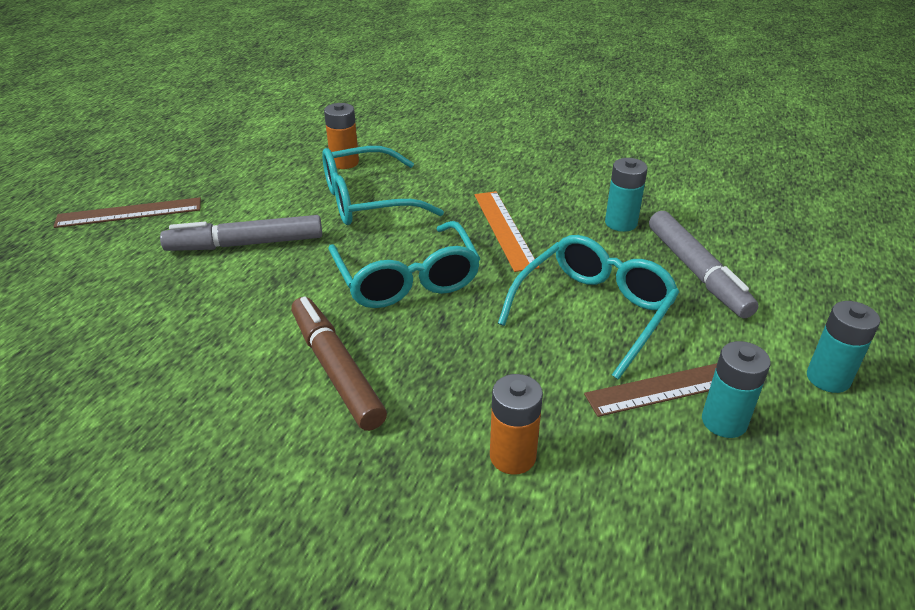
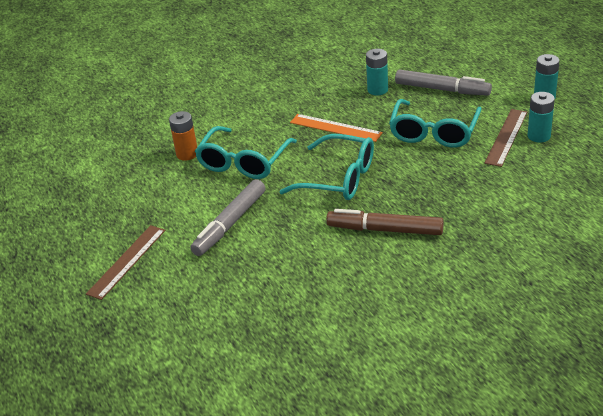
camera: 45 degrees left, 0 degrees up
(512, 456) = (499, 200): orange battery -> none
(594, 311) = (434, 133): turquoise glasses -> turquoise glasses turned 150 degrees counterclockwise

